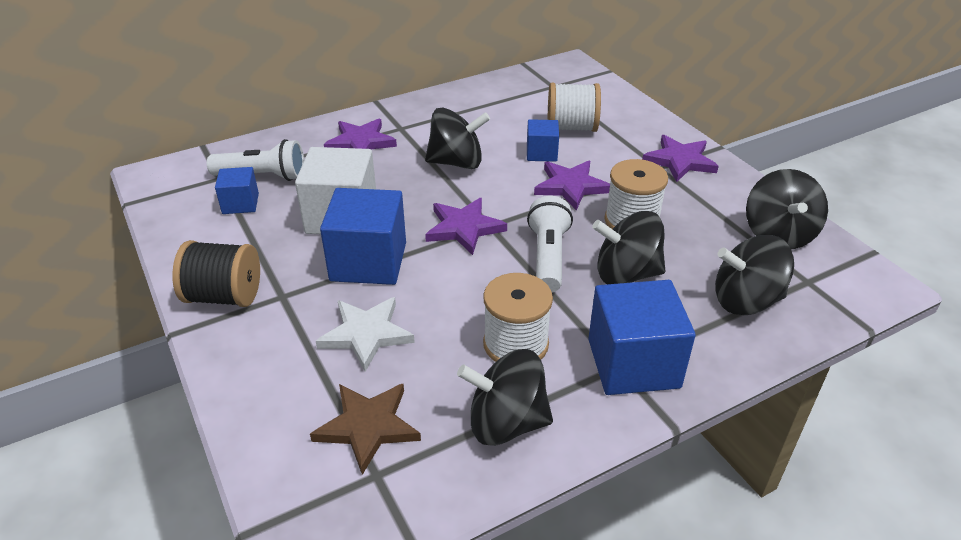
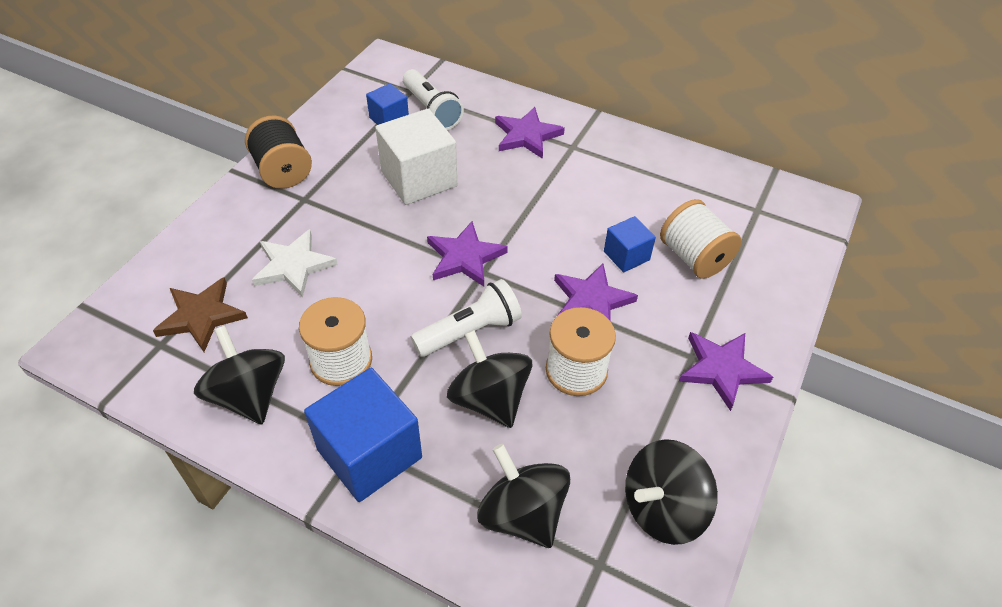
camera: 55 degrees right, 10 degrees up
(368, 262) = (376, 223): blue cube -> none
(457, 162) = (555, 206): black spinning top -> none

